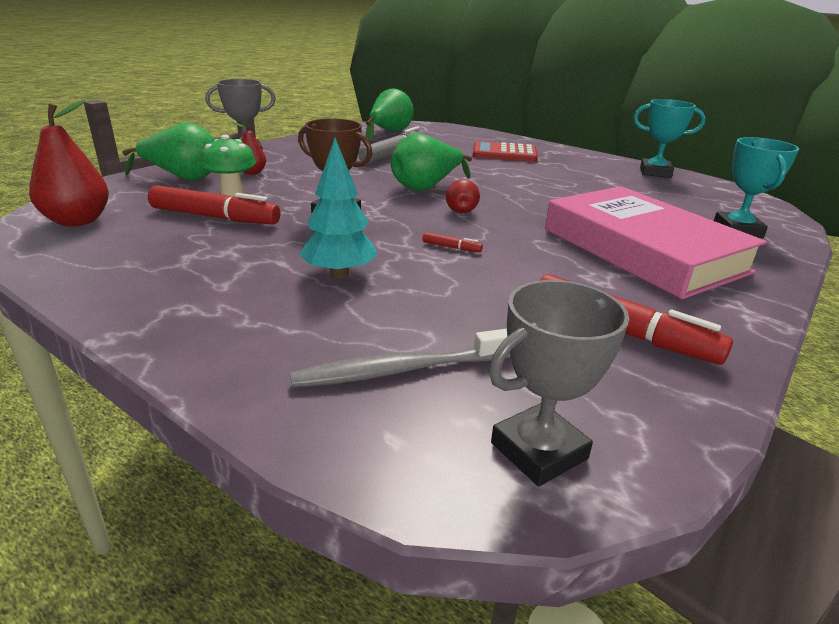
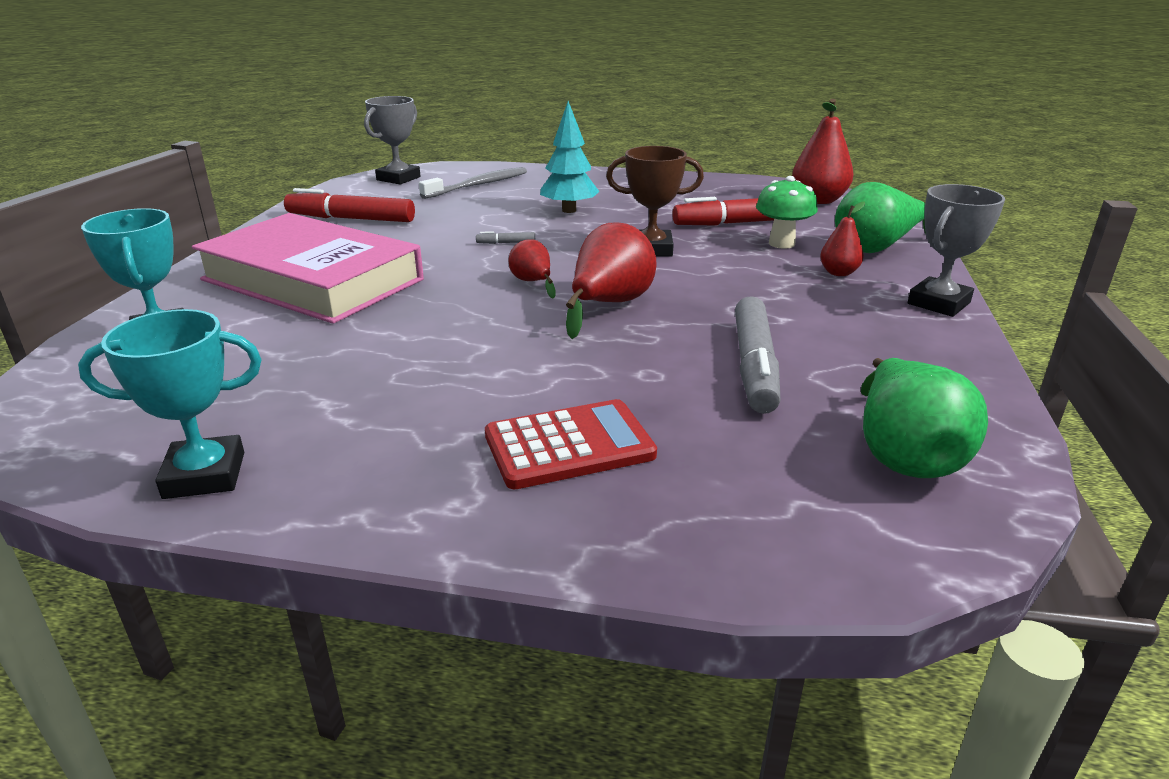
camera: 155 degrees right, 0 degrees up
(426, 187) = (609, 305): green pear -> red pear
(451, 247) = (506, 243): red marker -> grey marker

